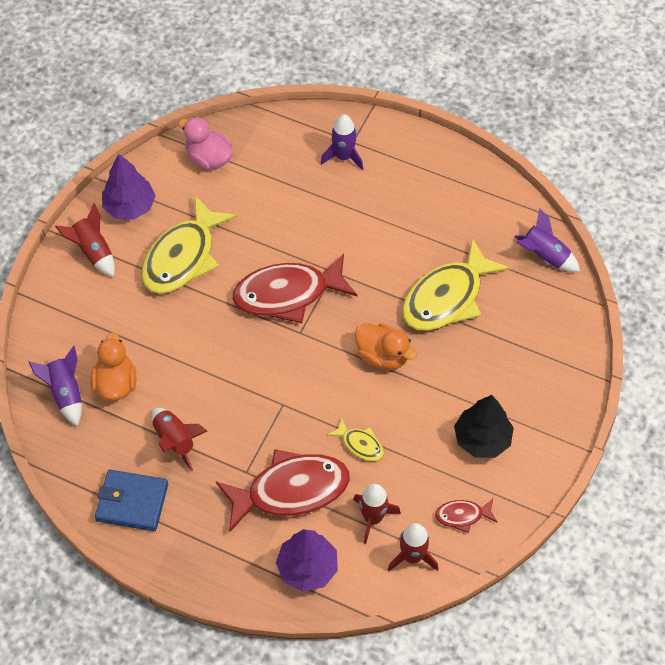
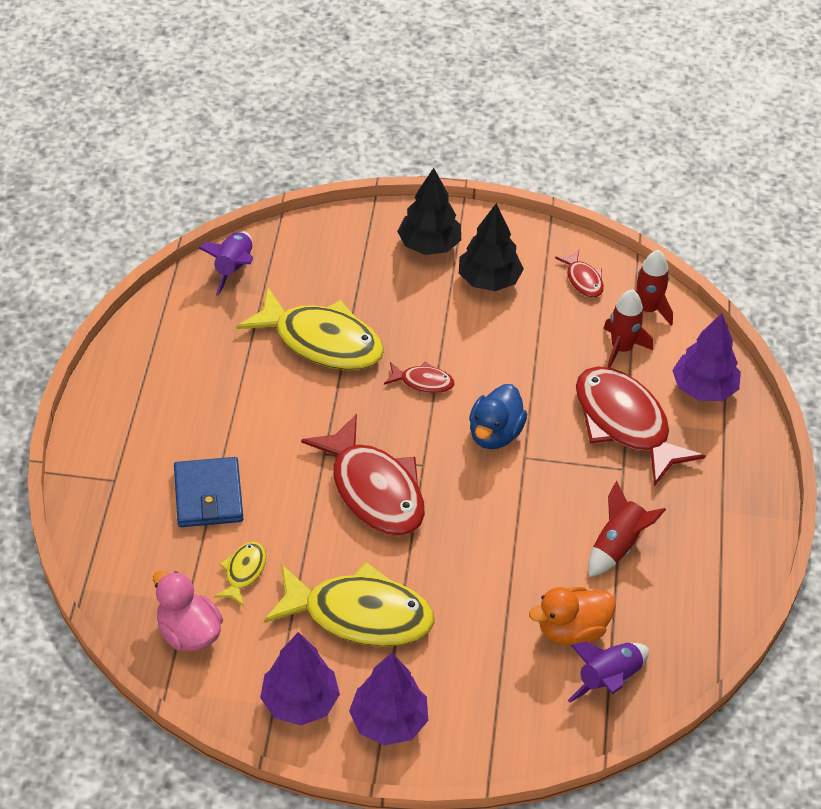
camera: 110 degrees left, 10 degrees down
(93, 252) = (388, 721): red rocket -> purple tree
(132, 502) = (712, 564): blue wallet -> blue wallet (208, 496)
(209, 158) = (189, 633): pink duck -> pink duck turned 120 degrees clockwise
(313, 390) = (495, 434): none -> blue duck
(343, 157) = (142, 484): purple rocket -> none
(360, 444) = (542, 377): yellow fish -> yellow fish (243, 572)
(382, 356) = (423, 382): orange duck -> red fish
(536, 405) = (429, 245): none -> black tree

